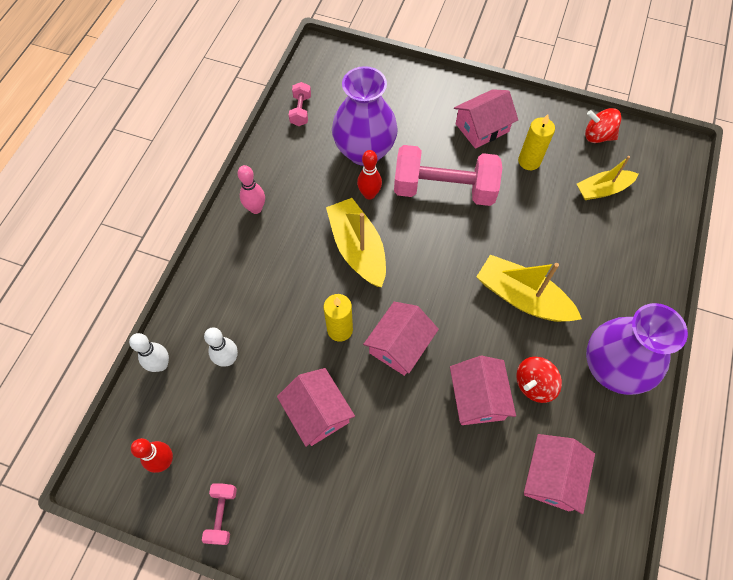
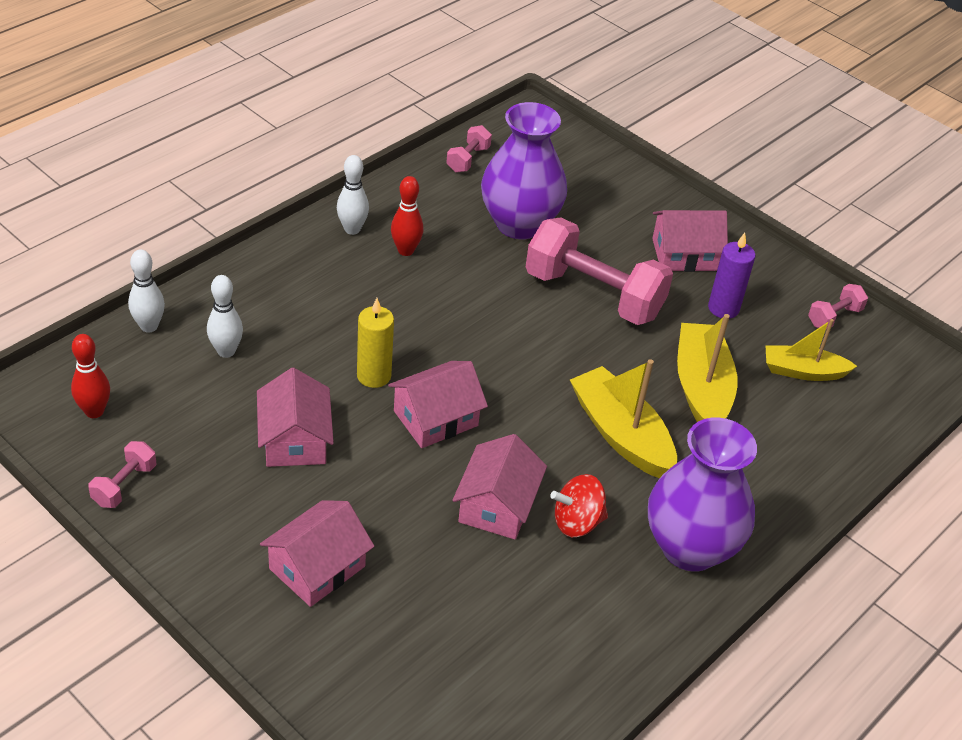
camera: 20 degrees right, 20 degrees down
(256, 209) = (352, 229): pink bowling pin -> white bowling pin
(358, 249) = (447, 310): yellow boat -> yellow boat (701, 388)
(369, 194) = (497, 266): red bowling pin -> red bowling pin (406, 250)
(529, 161) = (723, 308): yellow candle -> purple candle
(552, 477) = (537, 618): pink house -> pink house (317, 567)
(597, 136) = (834, 317): red spinning top -> pink dumbbell

